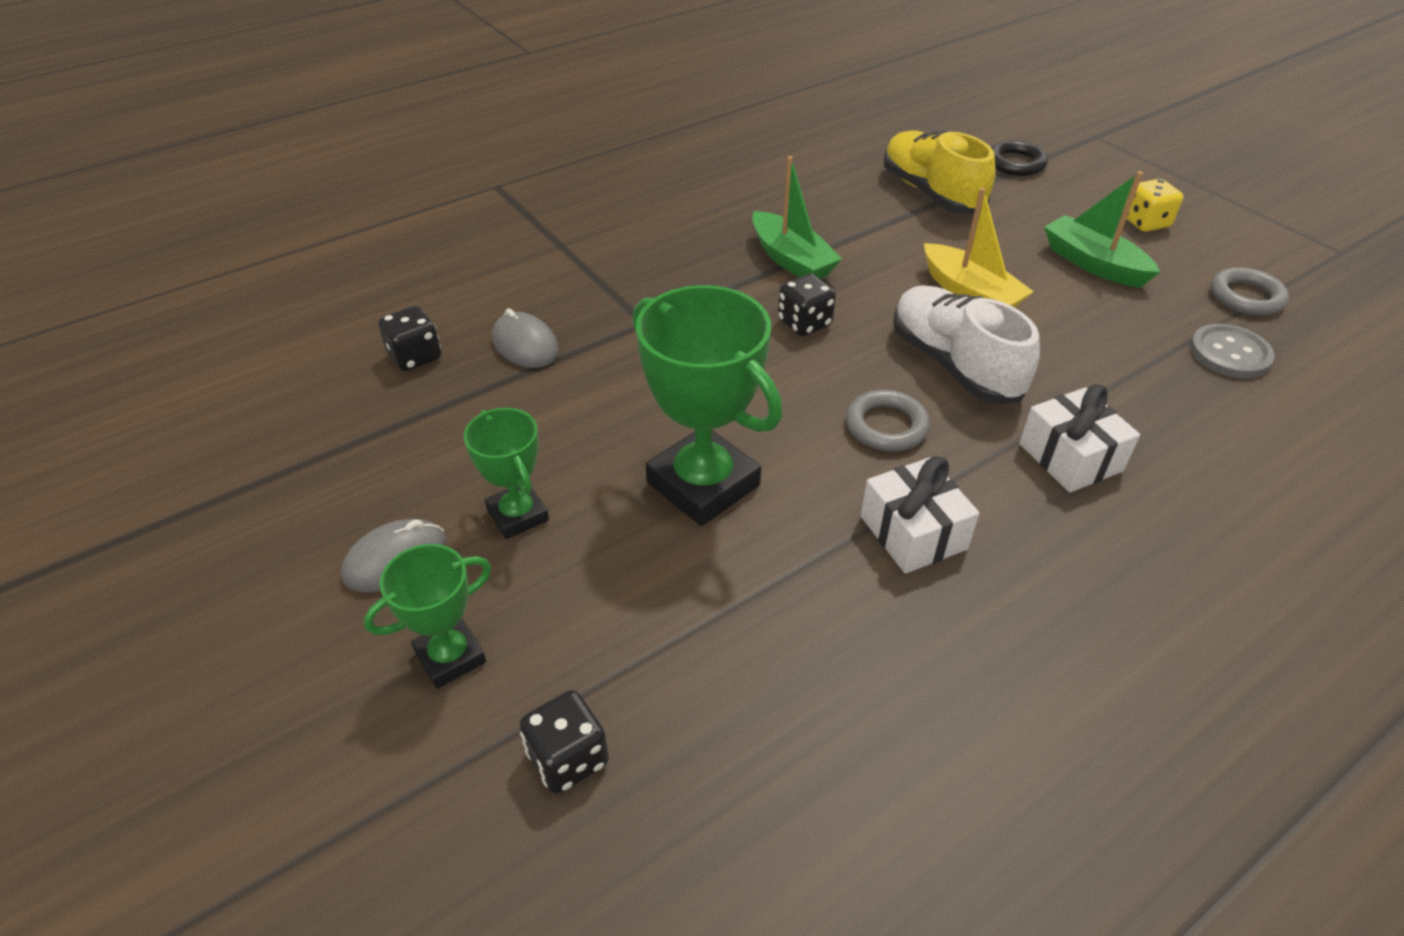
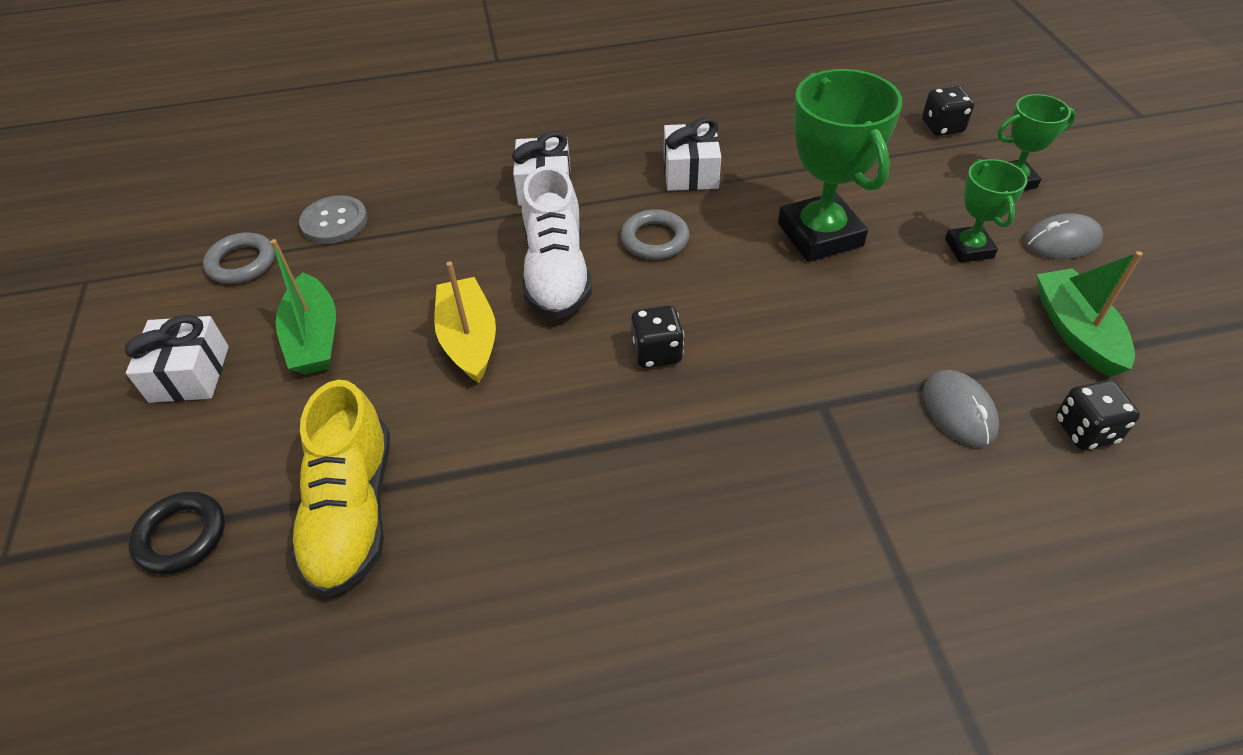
camera: 155 degrees left, 5 degrees up
(791, 260) = (615, 446): green boat -> green boat (1076, 332)
(1145, 223) = (189, 374): yellow dice -> white gift

